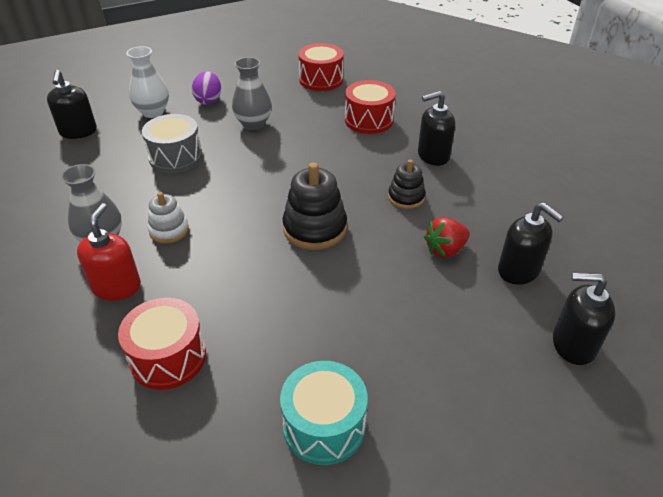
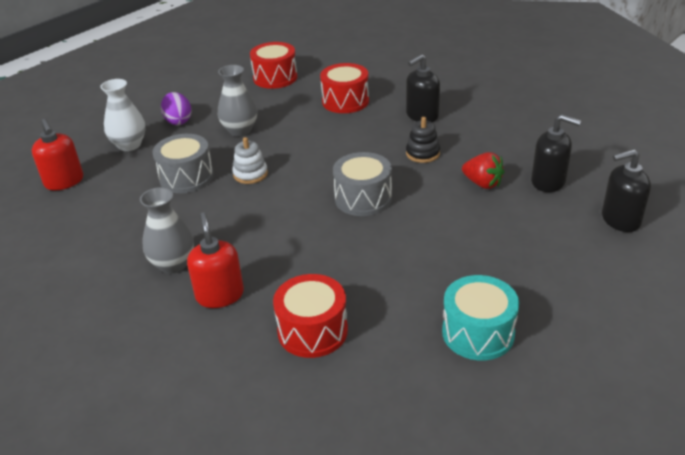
camera: 20 degrees left, 5 degrees down
(78, 132) = (64, 182): black soap dispenser -> red soap dispenser
(169, 230) = (231, 237): white stacking toy -> white stacking toy (250, 174)
(315, 228) = (363, 198): black stacking toy -> grey drum
(445, 250) = (482, 183): red strawberry -> red strawberry turned 90 degrees counterclockwise

